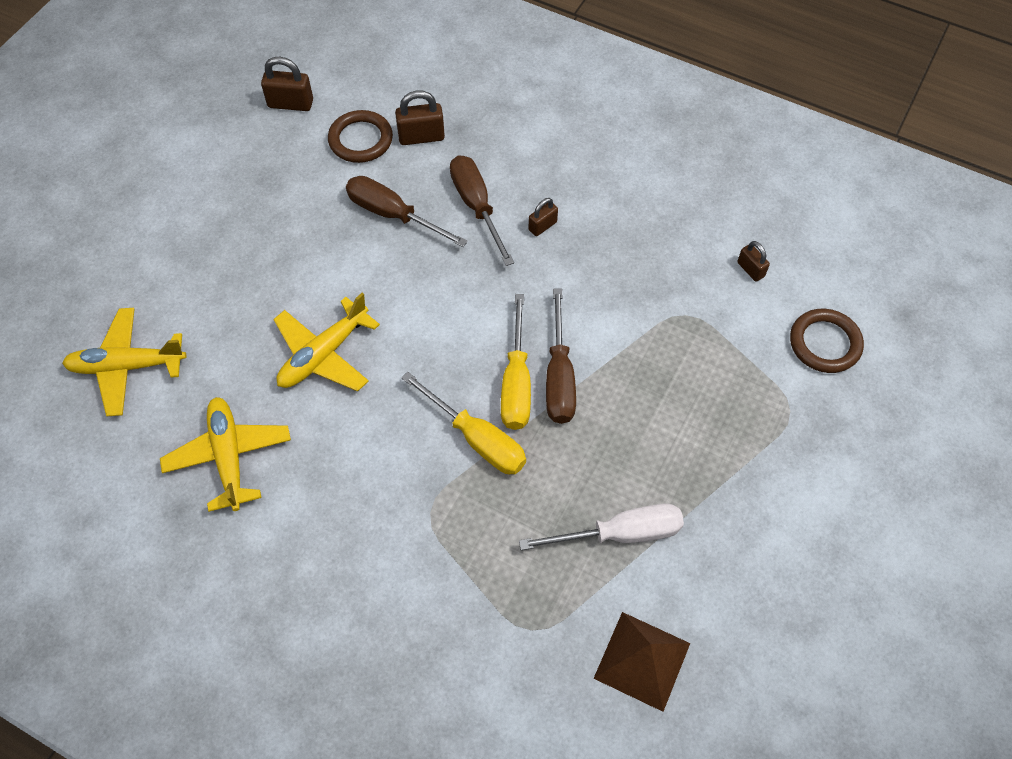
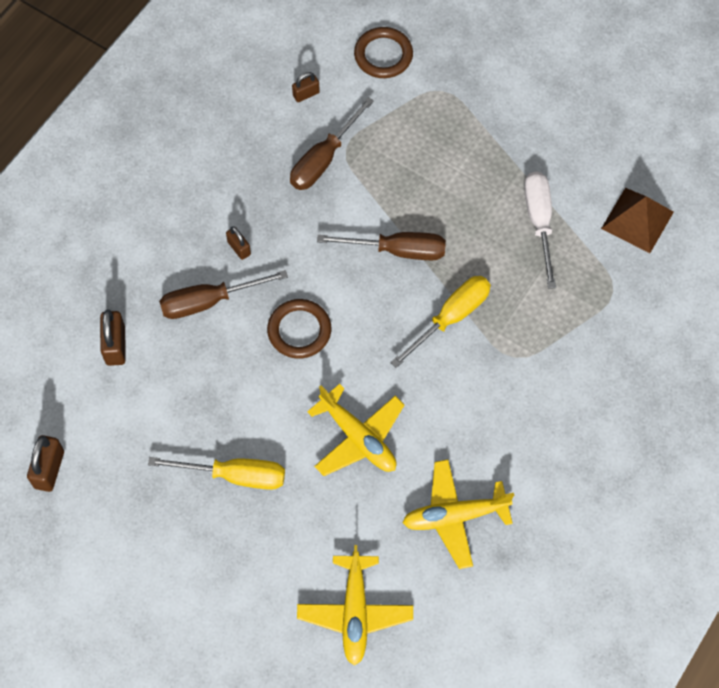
camera: 85 degrees left, 5 degrees up
(360, 140) = (110, 402): brown ring -> brown ring (299, 330)
(393, 215) = (209, 374): brown screwdriver -> brown screwdriver (324, 159)
(516, 382) = (400, 283): yellow screwdriver -> yellow screwdriver (235, 475)

